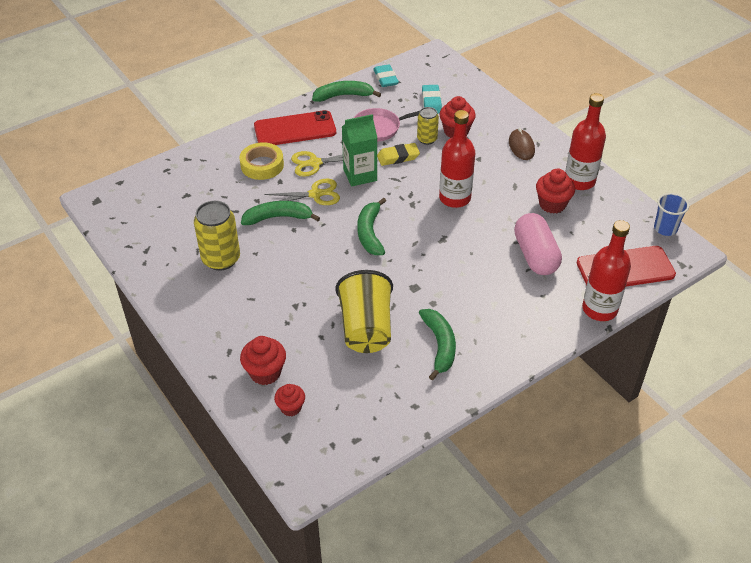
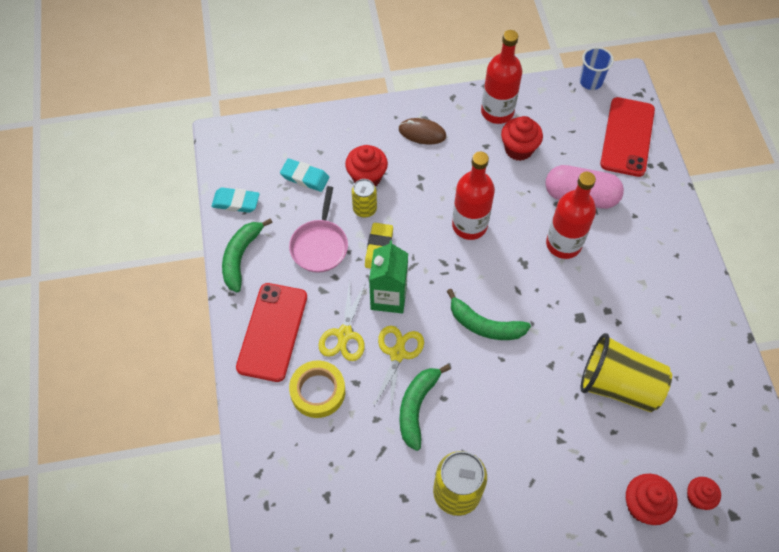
camera: 65 degrees left, 15 degrees up
(439, 346) = (665, 329): green banana -> none
(599, 309) = (668, 181): red bottle -> red bottle (563, 244)

